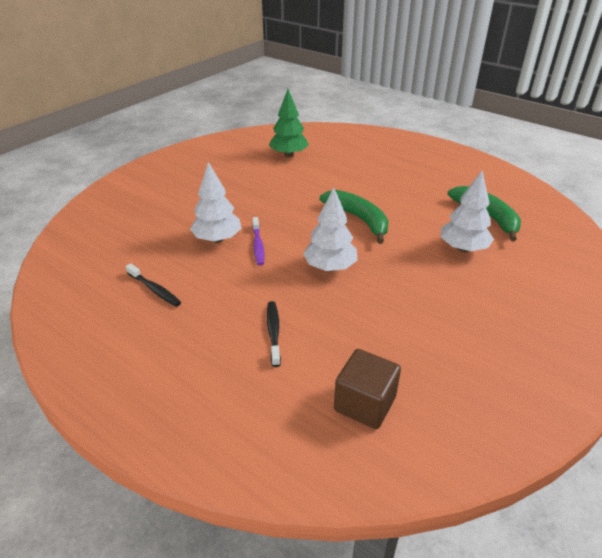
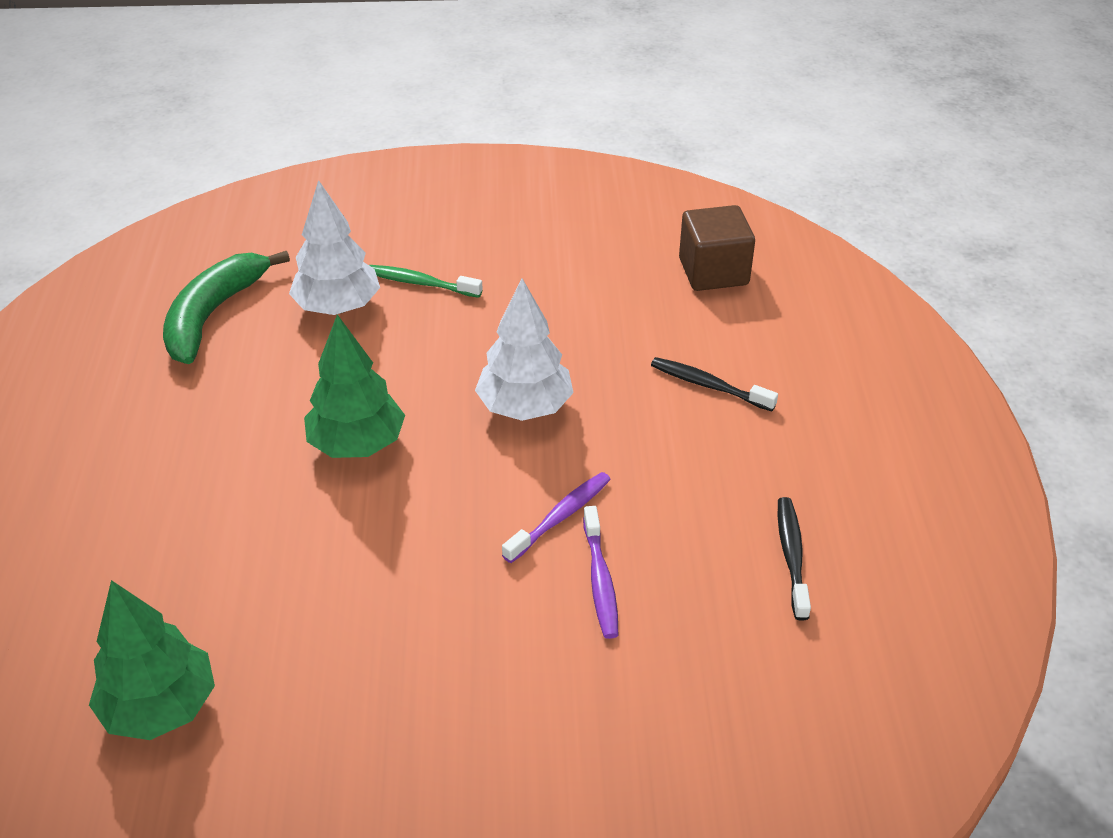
camera: 130 degrees left, 5 degrees up
(217, 239) = (600, 580): white tree -> purple toothbrush
(273, 332) = (708, 385): black toothbrush -> black toothbrush turned 75 degrees clockwise
(358, 219) = (357, 444): green banana -> green tree
(462, 280) = (420, 283): none -> green toothbrush

